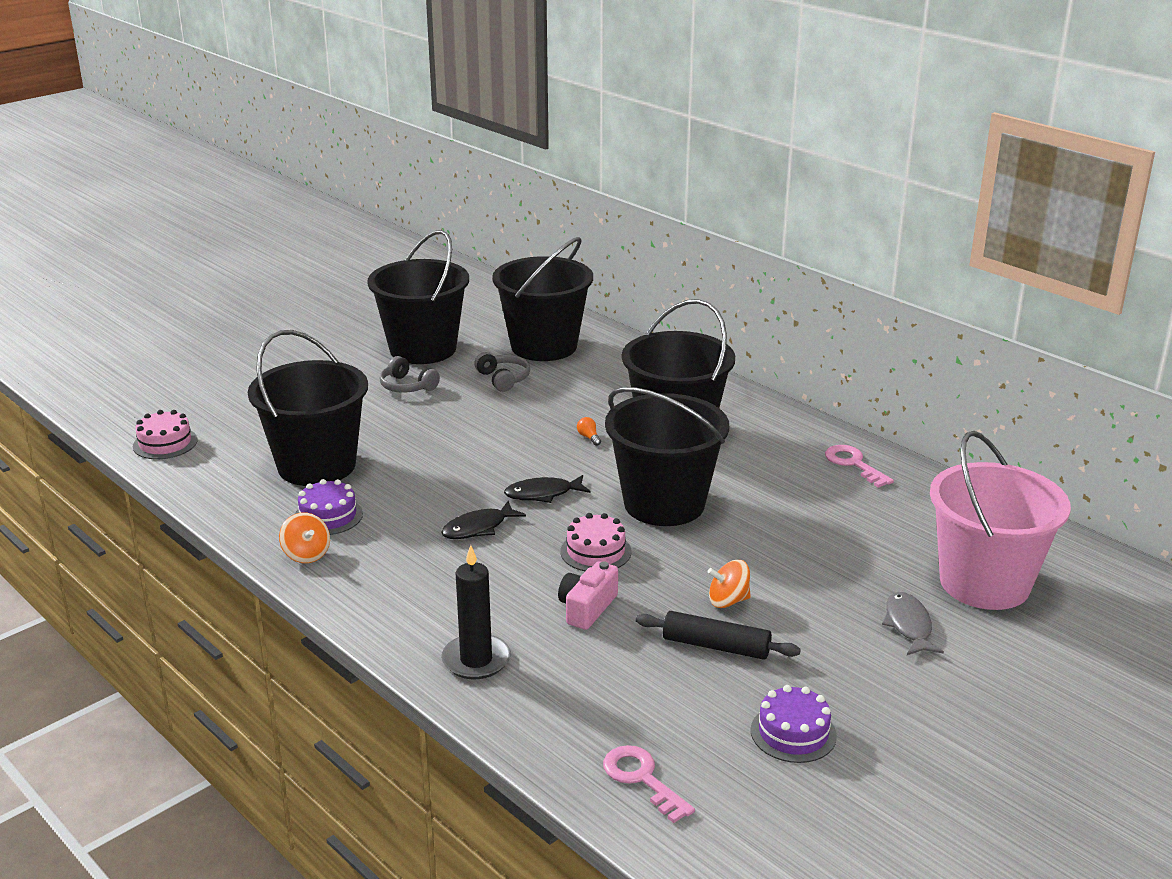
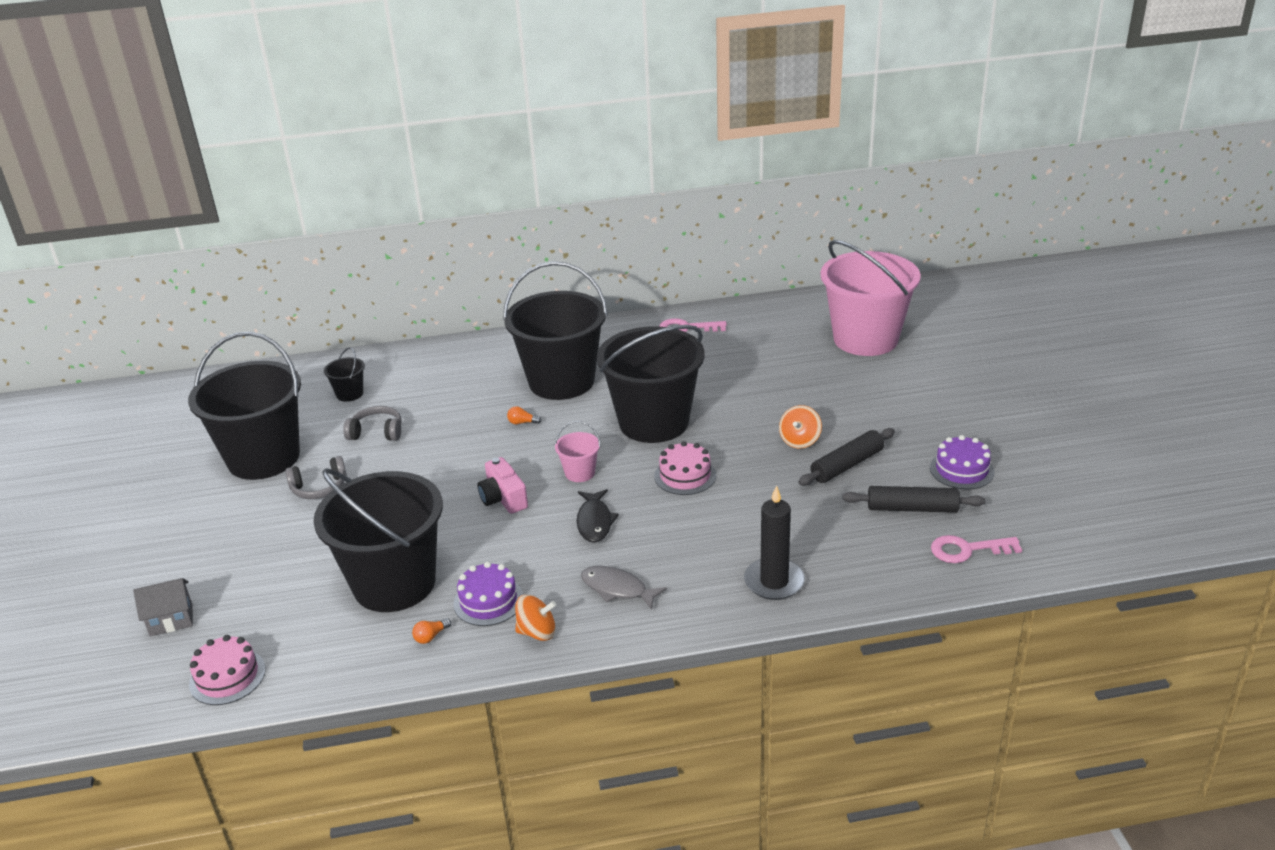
camera: 55 degrees left, 5 degrees up
(209, 397) = (171, 620): none -> grey house
(265, 507) = (431, 636): none -> orange light bulb
(543, 494) = (580, 473): black fish -> pink bucket
(544, 346) = (349, 394): black bucket -> black bucket, size x0.41
(587, 608) = (754, 505): pink camera -> pink camera (503, 498)
(681, 716) = (912, 508): none -> black rolling pin
(908, 625) = (886, 383): grey fish -> grey fish (617, 589)

